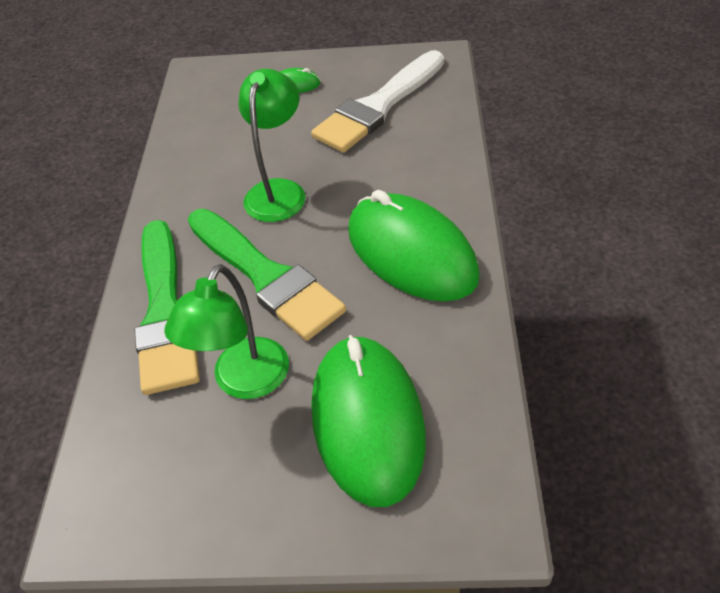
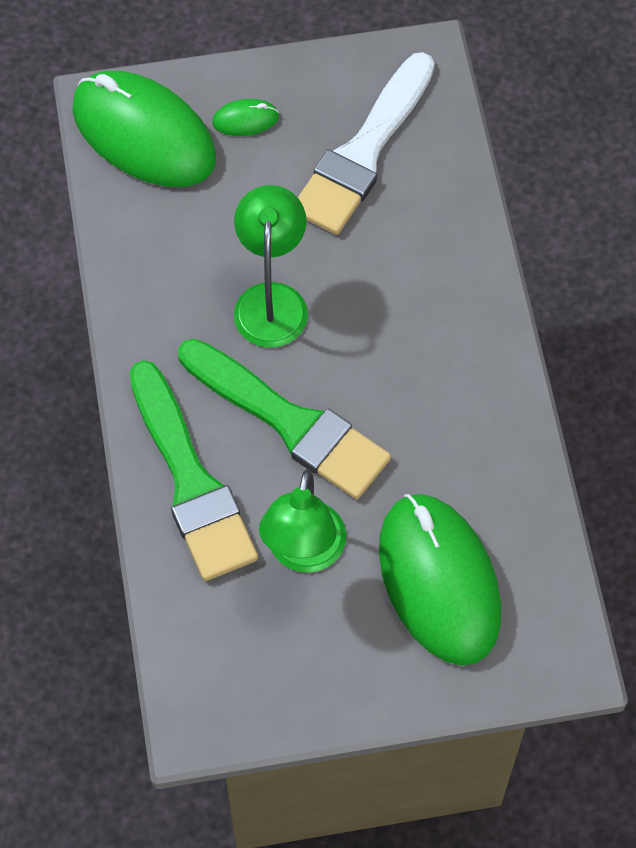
camera: 15 degrees left, 15 degrees up
(411, 253) = (446, 376): green mouse -> green mouse (144, 134)

